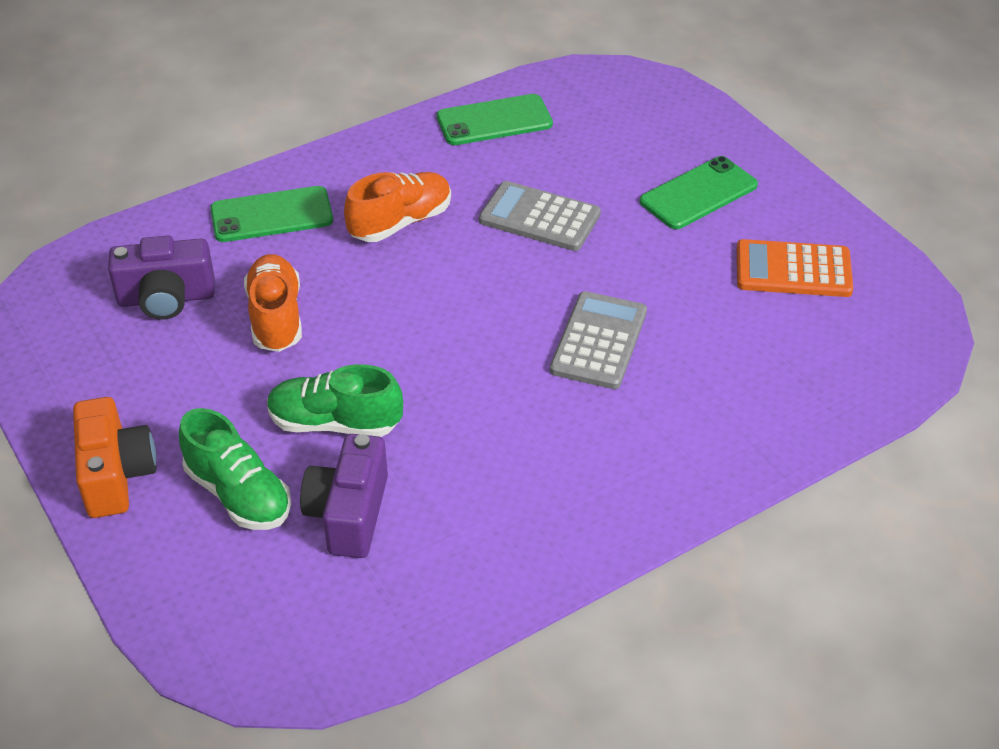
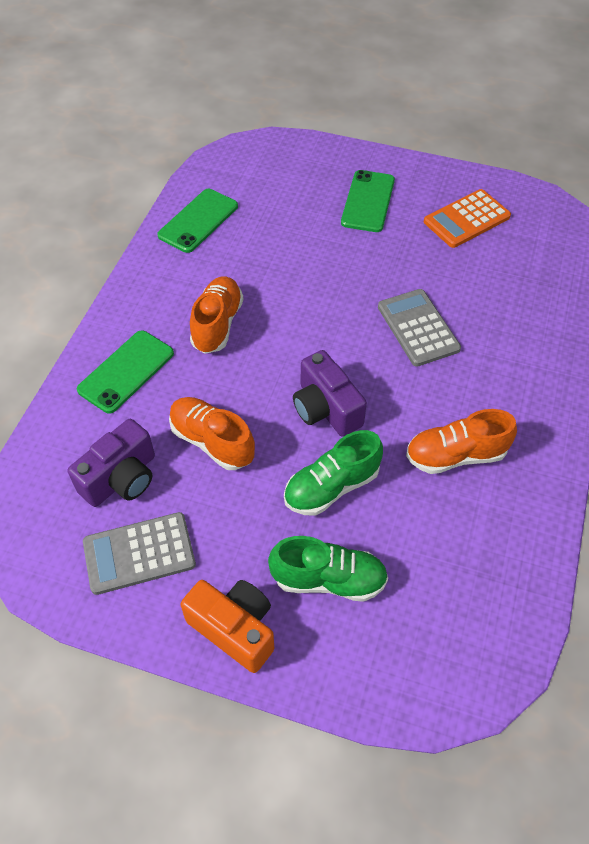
camera: 40 degrees left, 10 degrees up
(349, 514) = (408, 540): purple camera -> purple camera (326, 408)
(488, 476) = (455, 455): none -> orange shoe
(539, 218) = (297, 270): grey calculator -> grey calculator (139, 553)

